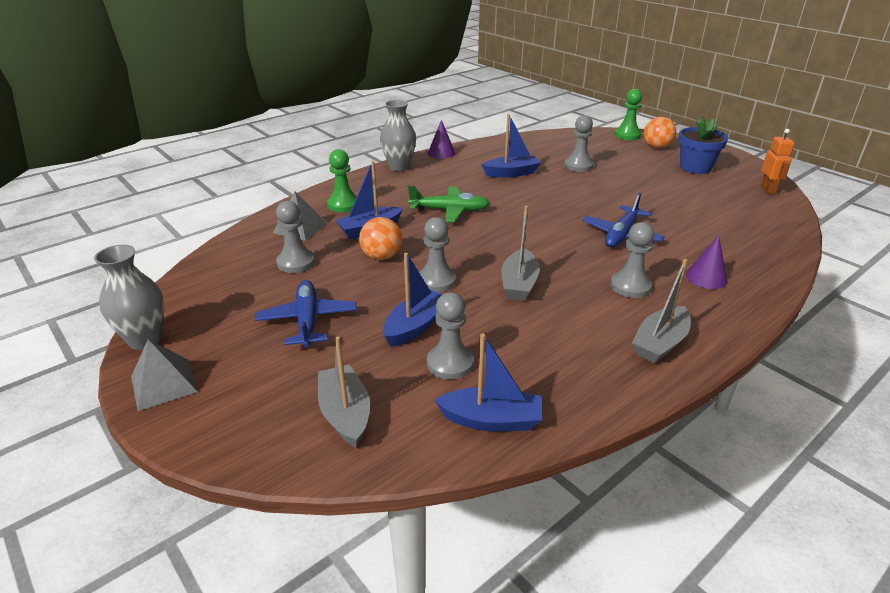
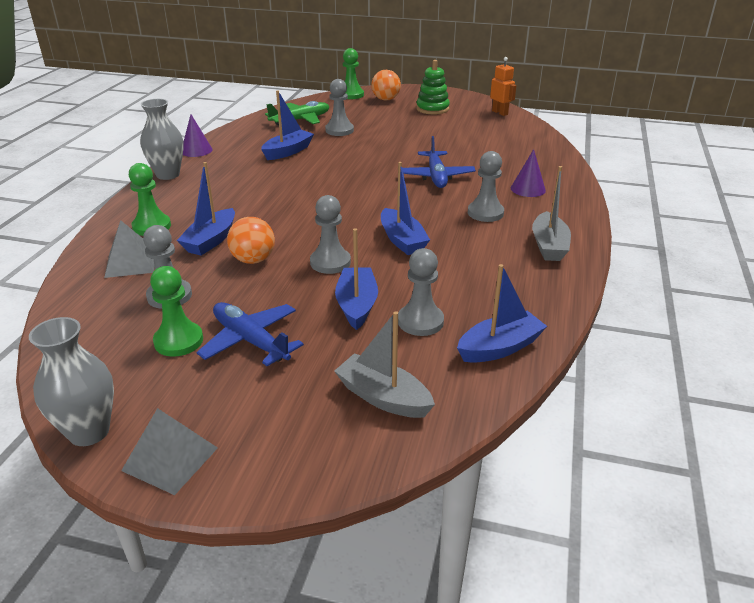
camera: 35 degrees left, 0 degrees up
(263, 299) = (178, 341): none -> green pawn
(450, 210) = (269, 200): green plane -> green plane (300, 120)
(519, 284) = (402, 240): grey boat -> blue boat
(695, 167) = (432, 109): blue flower pot -> green stacking toy

